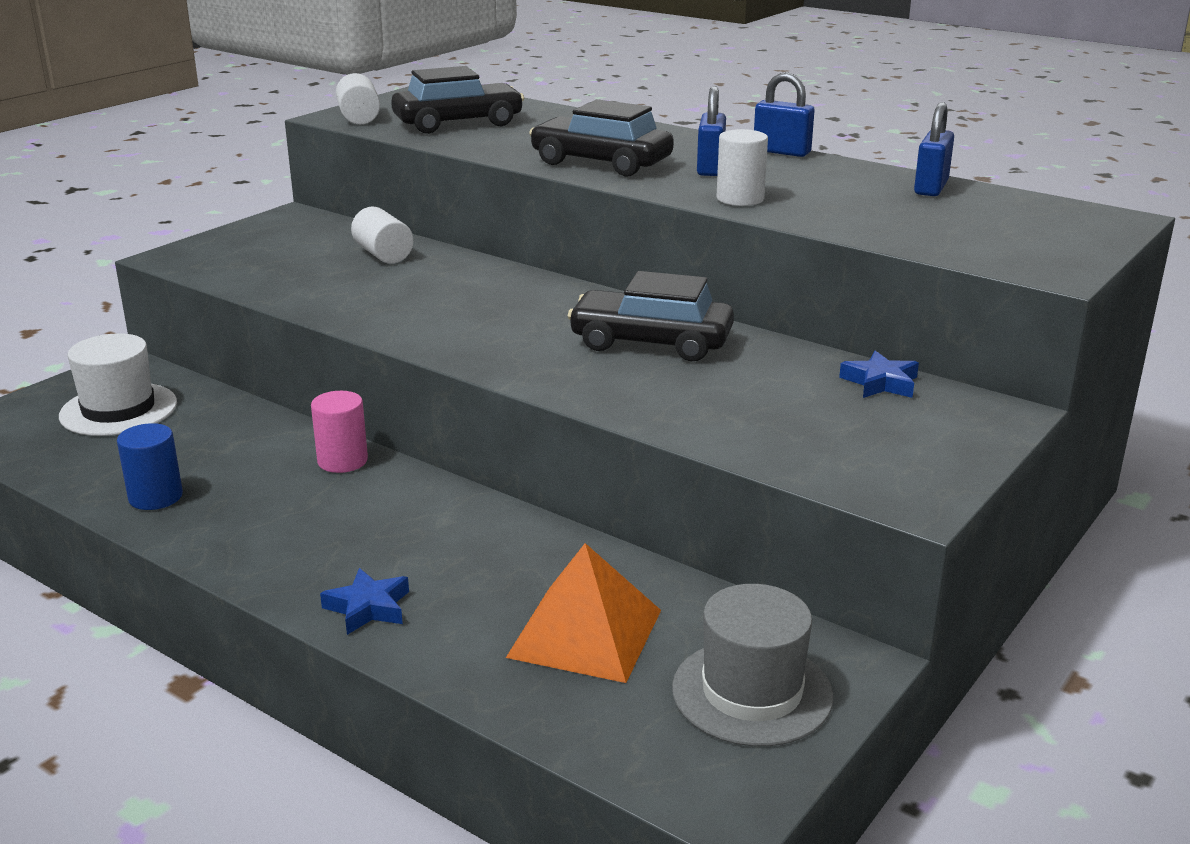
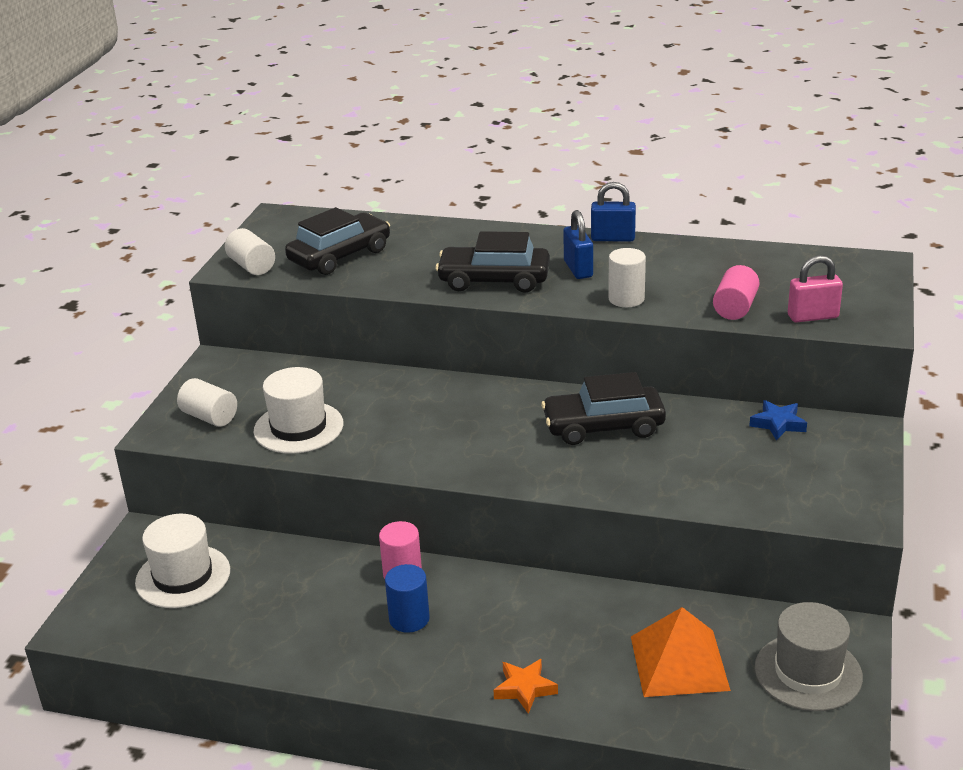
camera: 20 degrees left, 5 degrees up
(155, 497) = (290, 646): blue cylinder -> blue cylinder (409, 619)
(310, 279) = (298, 427): none -> white hat
(368, 608) = (524, 689): blue star -> orange star
(383, 255) = (332, 387): white cylinder -> white cylinder (209, 417)
(871, 226) = (735, 308): none -> pink cylinder
(931, 188) = (743, 257): blue padlock -> none
(969, 249) = (813, 316): none -> pink padlock

